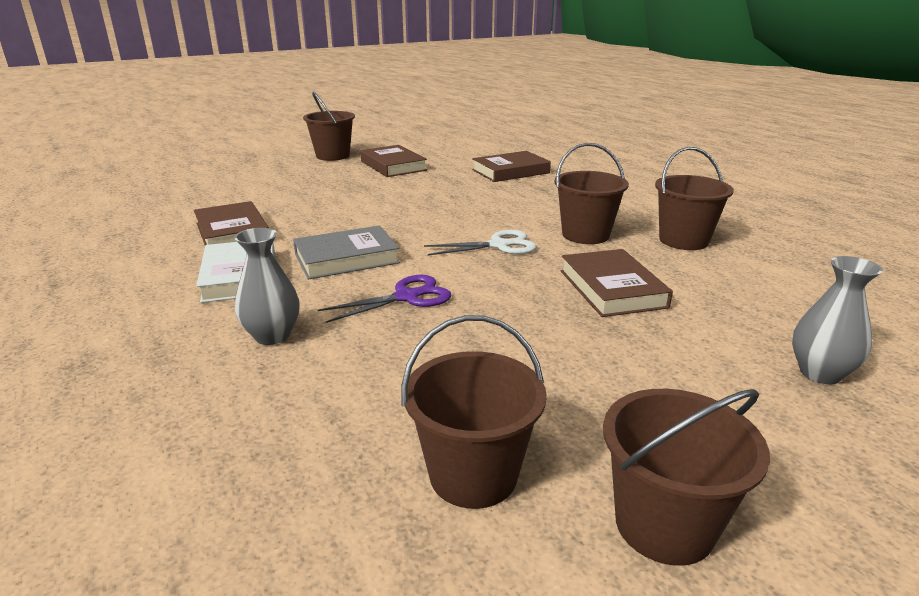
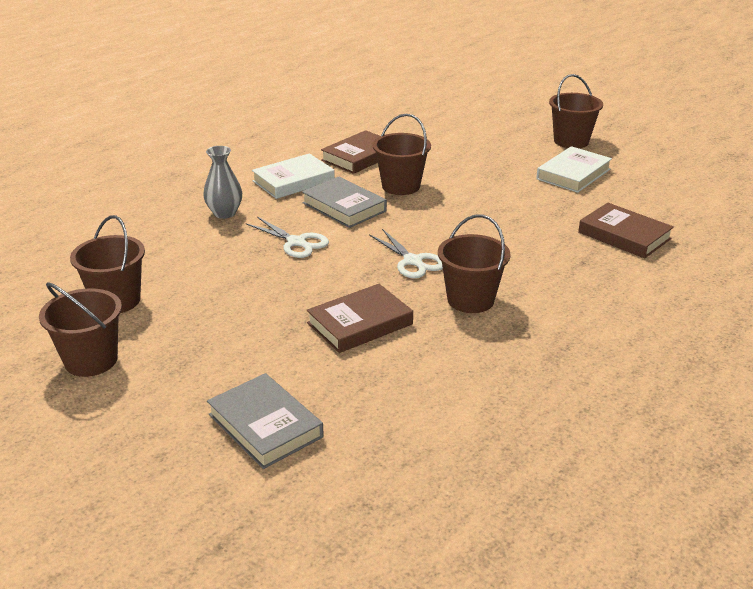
camera: 70 degrees right, 5 degrees up
(393, 166) = (573, 174): brown book -> white book
(407, 297) = (297, 242): purple scissors -> white scissors
(683, 240) = (500, 356): brown bucket -> brown bucket (401, 186)
(820, 373) = (265, 425): grey vase -> grey book

